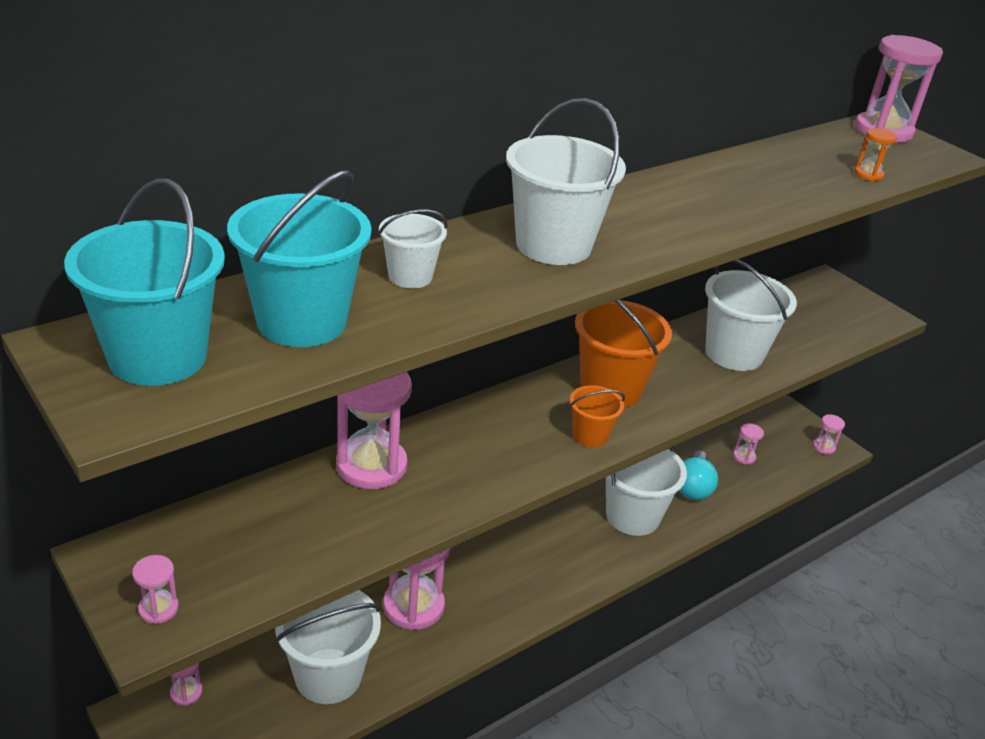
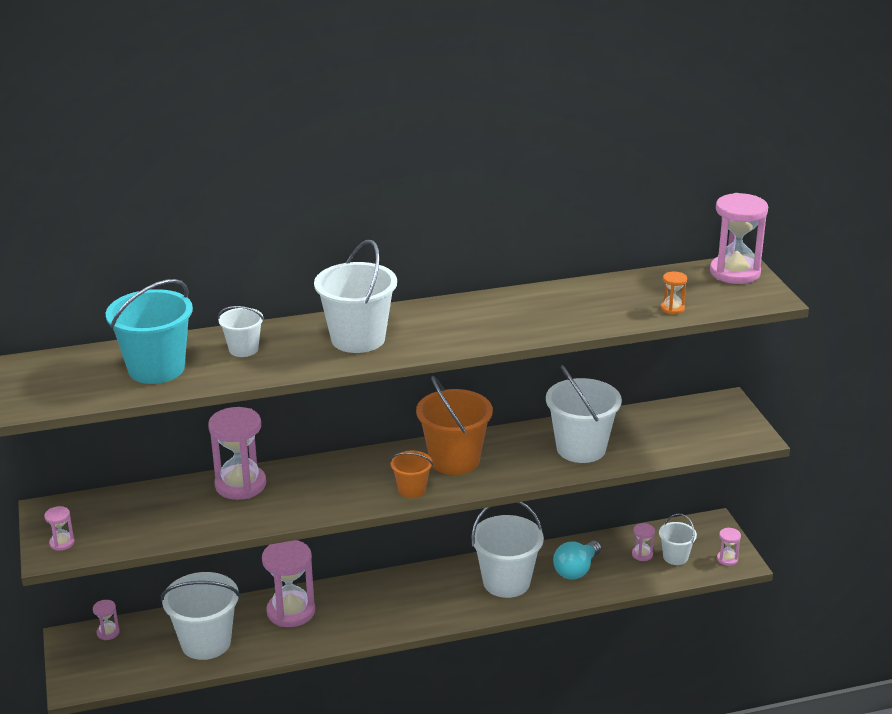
camera: 25 degrees right, 5 degrees down
(158, 357) = (63, 379): turquoise bucket -> none
(776, 454) = (675, 557): none -> white bucket

